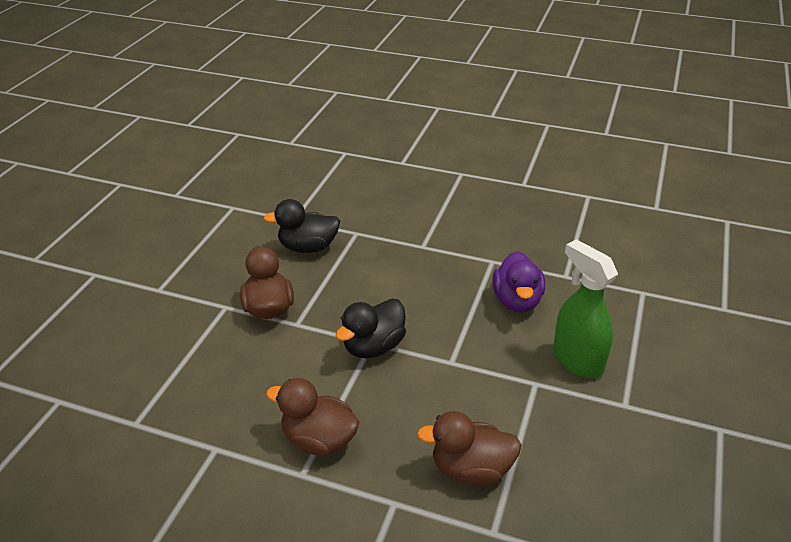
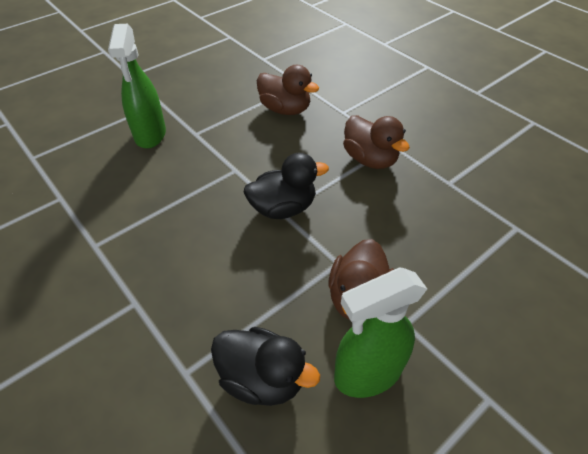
camera: 150 degrees left, 10 degrees up
(243, 273) = (367, 373): none -> green spray bottle
(517, 301) = (128, 194): purple duck -> none

